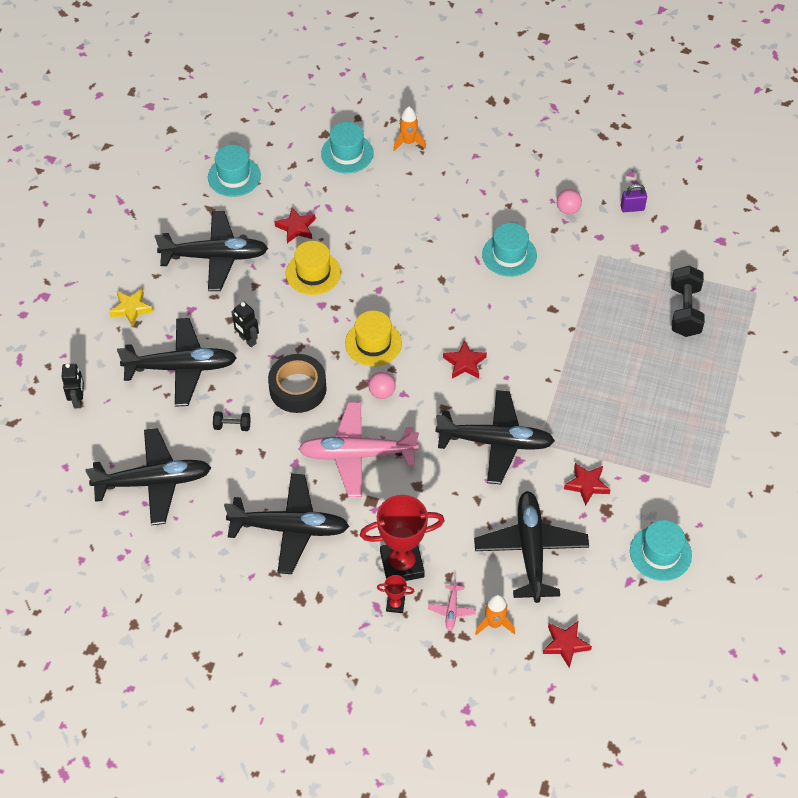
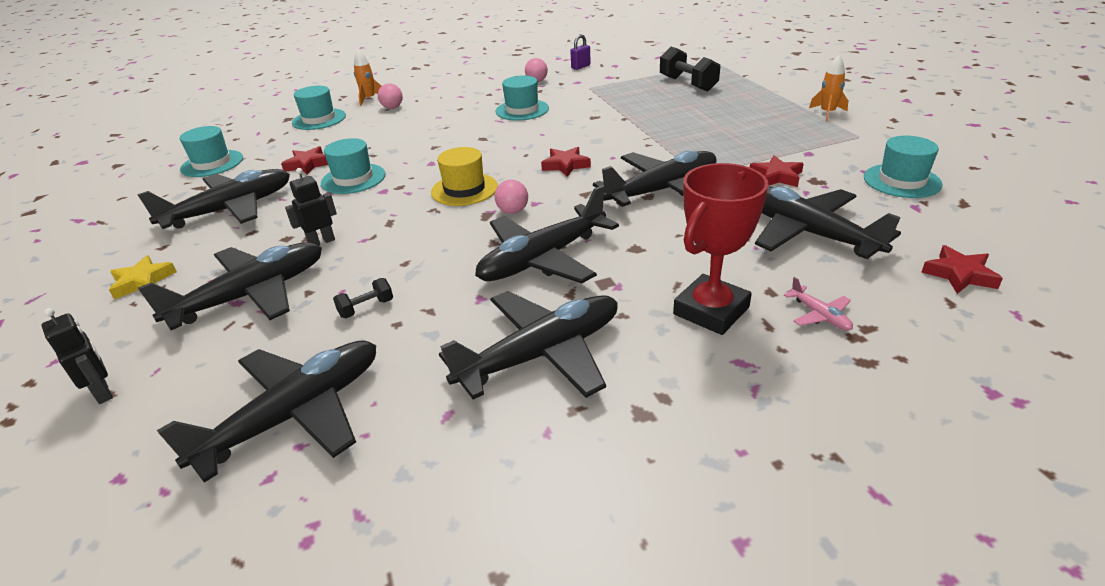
camera: 35 degrees left, 20 degrees down
(247, 340) = (321, 242): black robot -> black robot turned 135 degrees clockwise
(297, 388) = (418, 247): black tape -> none
(313, 273) = (353, 179): yellow hat -> turquoise hat
(357, 454) = (542, 259): pink plane -> black plane
(395, 605) = (758, 347): red trophy -> none
(415, 173) = (392, 107): none -> pink ball
(494, 623) = (875, 299): orange rocket -> orange rocket (827, 113)

